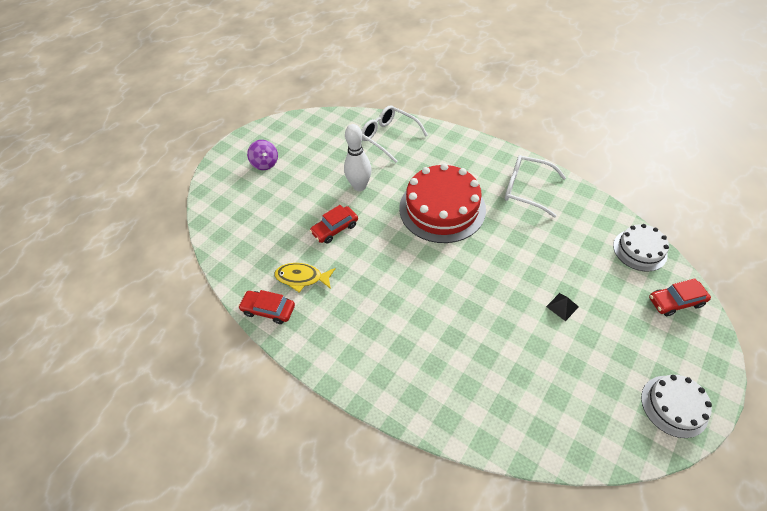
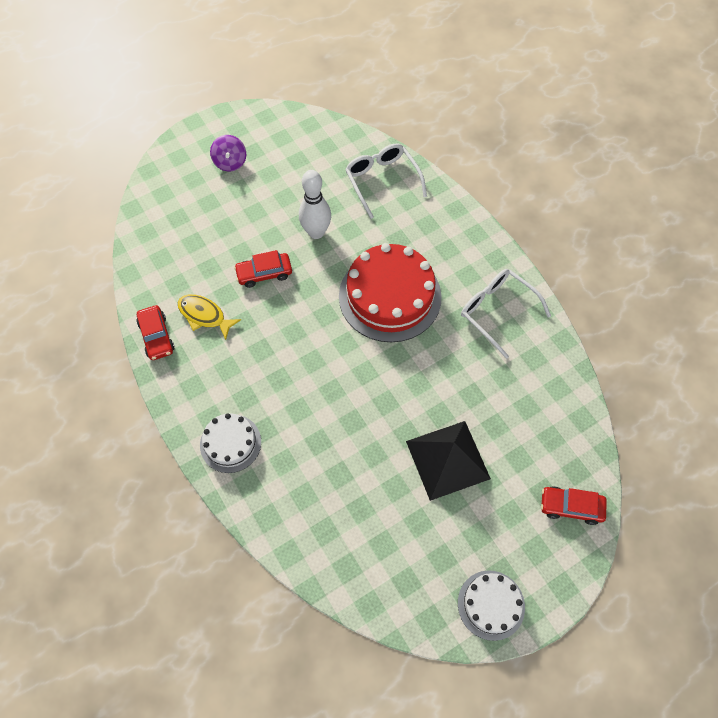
camera: 20 degrees right, 10 degrees up
(268, 310) = (157, 336): red car -> red car turned 150 degrees counterclockwise
(562, 306) = (447, 460): black pyramid -> black pyramid, size x2.50
(639, 250) = (574, 435): white cake -> white cake (230, 443)

